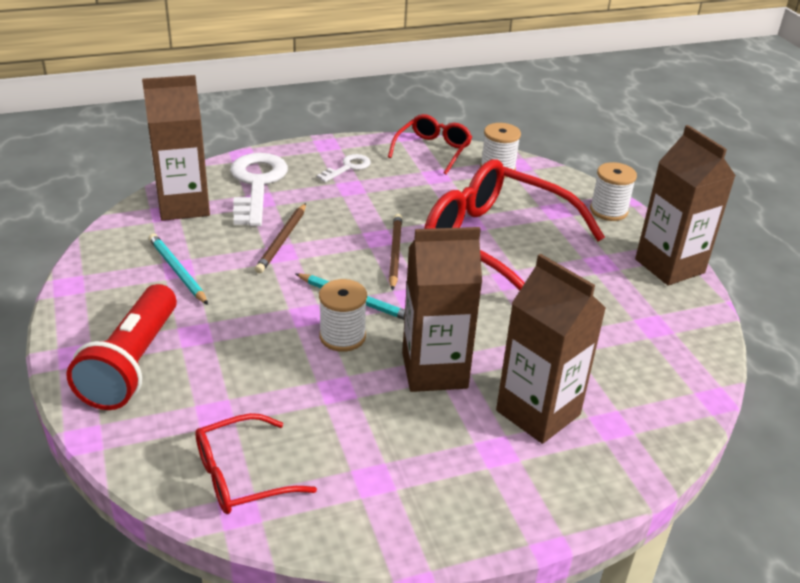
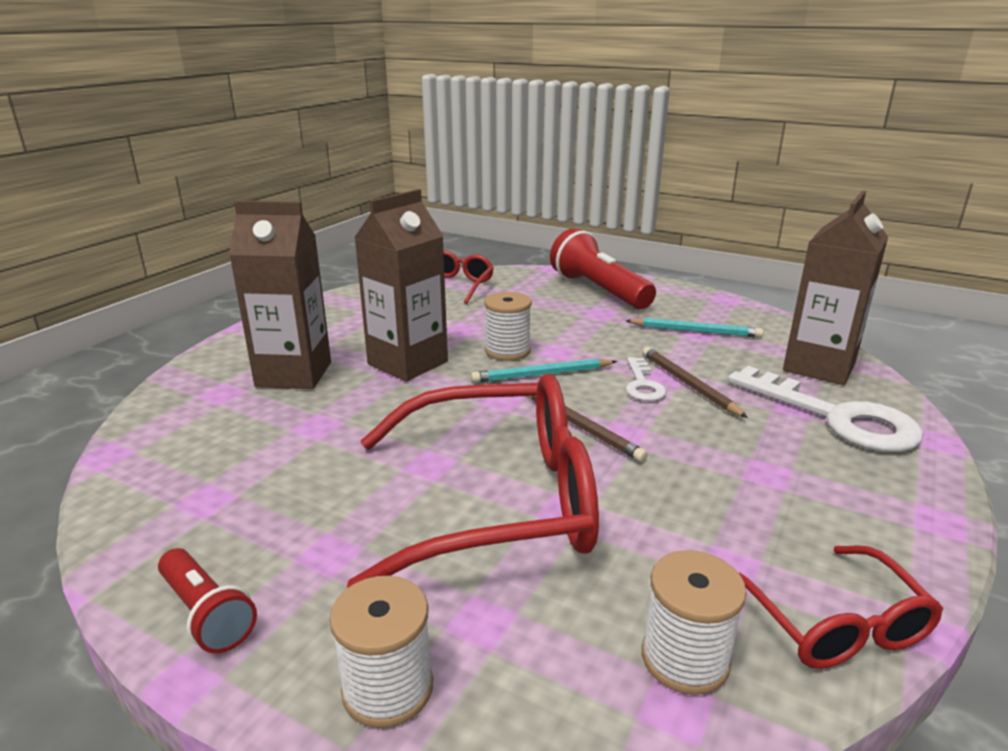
camera: 140 degrees right, 10 degrees down
(348, 167) = (832, 498): white key -> white key (642, 384)
(669, 266) = (207, 614): brown carton -> red flashlight

